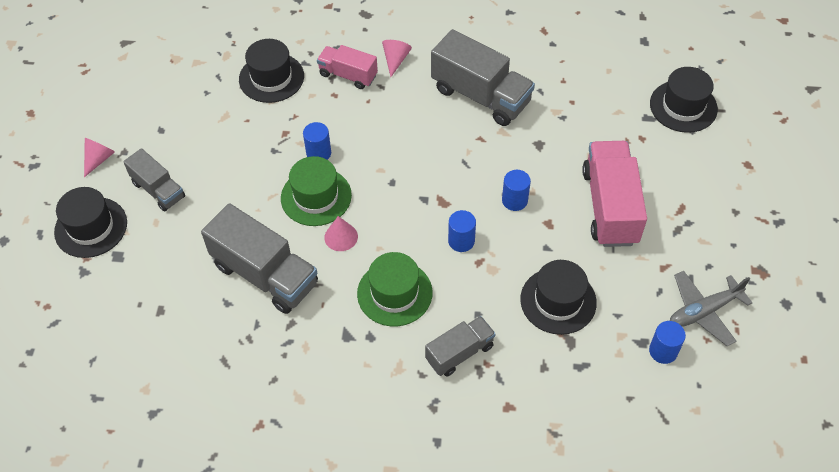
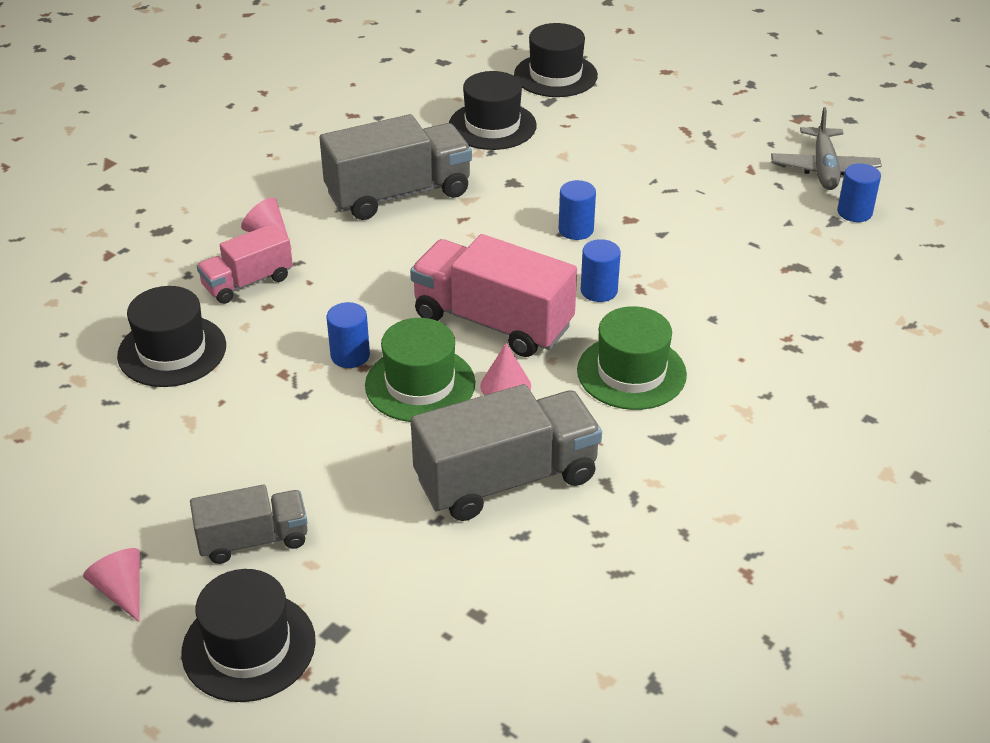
camera: 60 degrees left, 15 degrees down
(459, 353) = (757, 353): grey truck -> none
(558, 301) = (739, 254): black hat -> black hat (492, 126)
(610, 206) = (643, 171): pink truck -> pink truck (492, 322)

